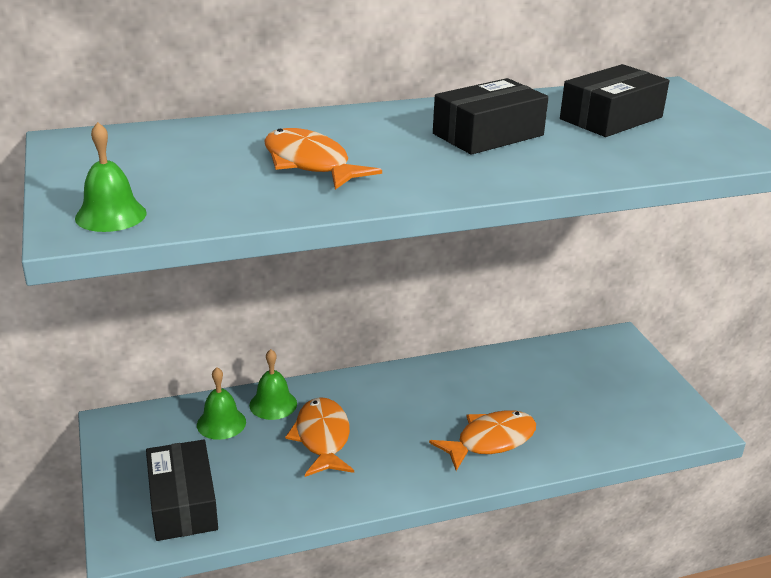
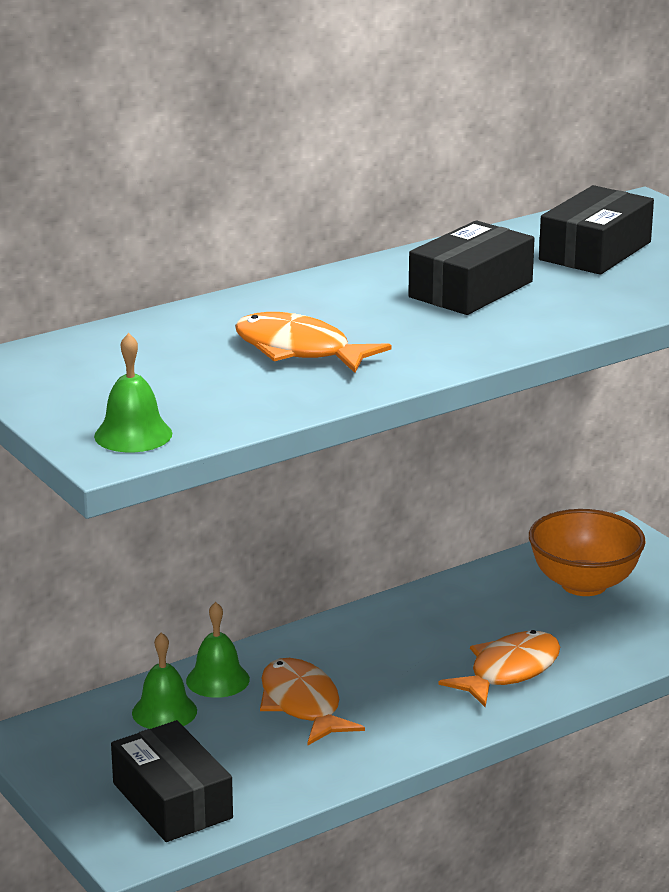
camera: 15 degrees left, 5 degrees down
(577, 377) = (584, 584): none -> orange bowl

